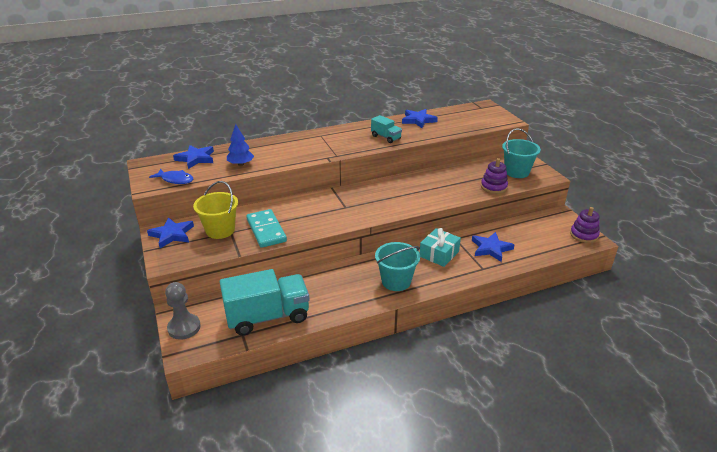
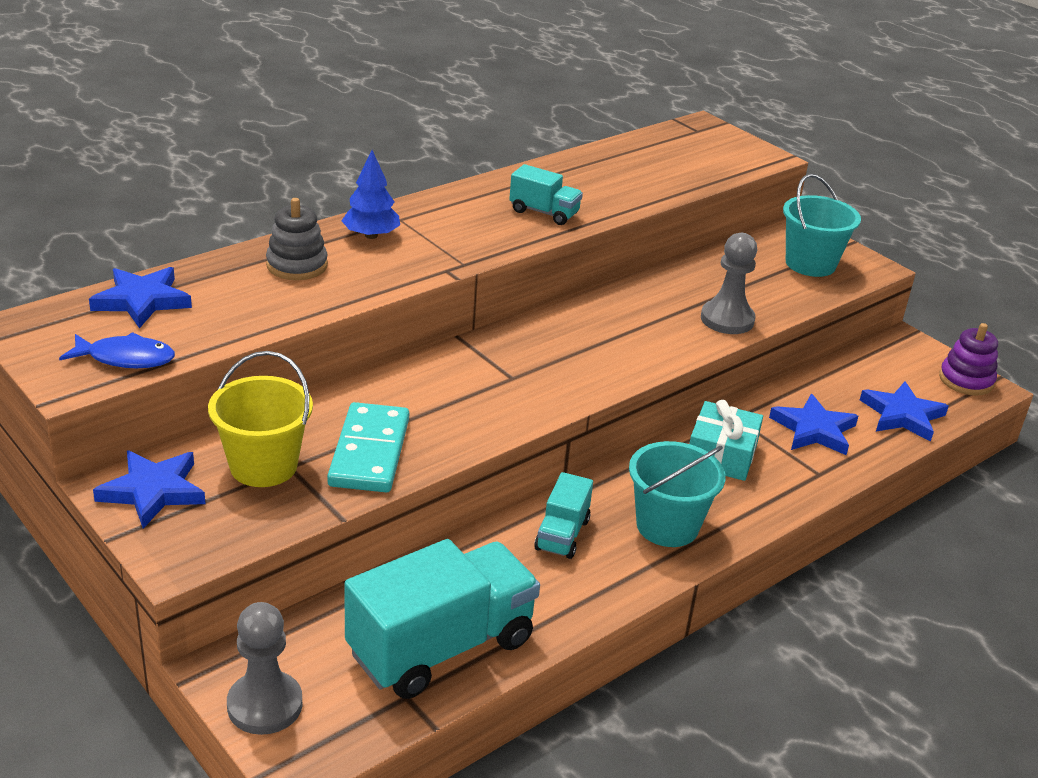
camera: 20 degrees left, 0 degrees up
(241, 164) = (260, 304): blue tree -> blue tree (371, 235)
(265, 150) = (297, 265): none -> grey stacking toy
(266, 230) = (370, 452): turquoise domino -> turquoise domino turned 45 degrees clockwise
(346, 278) = (562, 534): none -> turquoise truck
(418, 120) = (588, 168): blue star -> blue star (902, 415)
(460, 192) = (727, 319): none -> grey pawn
(493, 187) = (784, 300): purple stacking toy -> none

